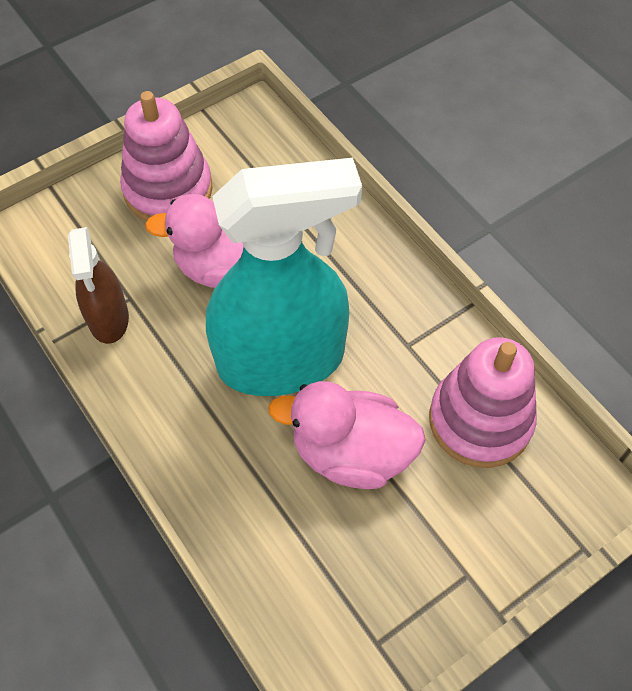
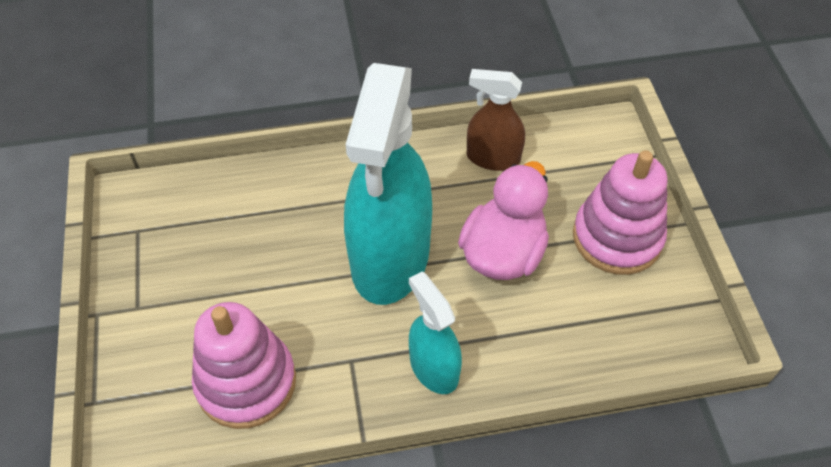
camera: 115 degrees right, 5 degrees down
(351, 453) = (280, 273): pink duck -> none
(377, 279) = (433, 368): none -> turquoise spray bottle

